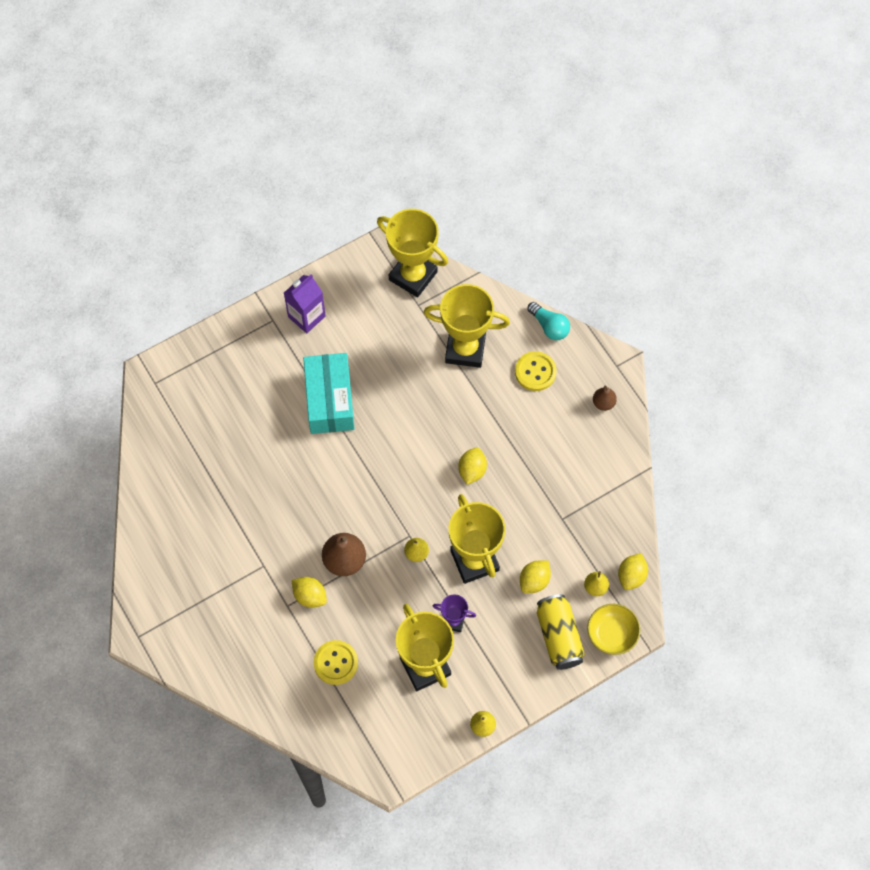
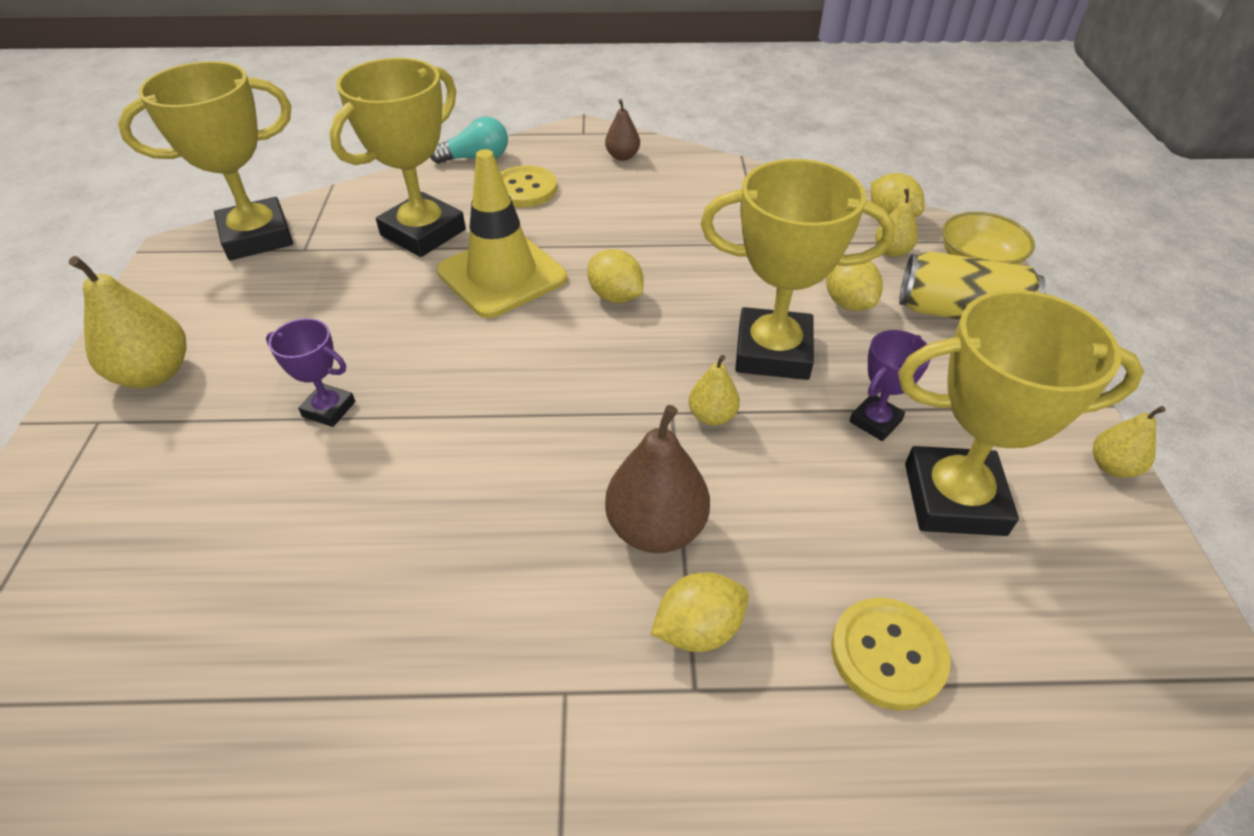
camera: 60 degrees left, 20 degrees down
(306, 316) = (154, 373): purple carton -> yellow pear
(329, 400) = (329, 409): turquoise box -> purple trophy
(455, 409) = (502, 275): none -> yellow traffic cone

